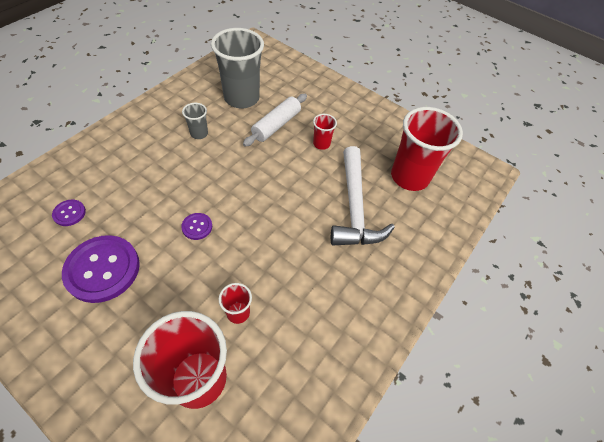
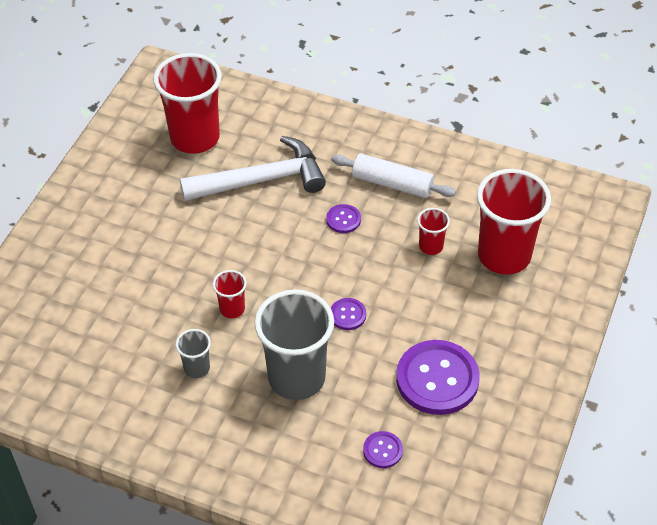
camera: 100 degrees left, 5 degrees down
(241, 98) = (104, 343): grey cup -> grey cup (296, 378)
(276, 125) = (149, 286): white rolling pin -> white rolling pin (392, 183)
(294, 252) = (343, 219): none -> purple button
(321, 144) = (168, 230): red cup -> red cup (232, 309)

